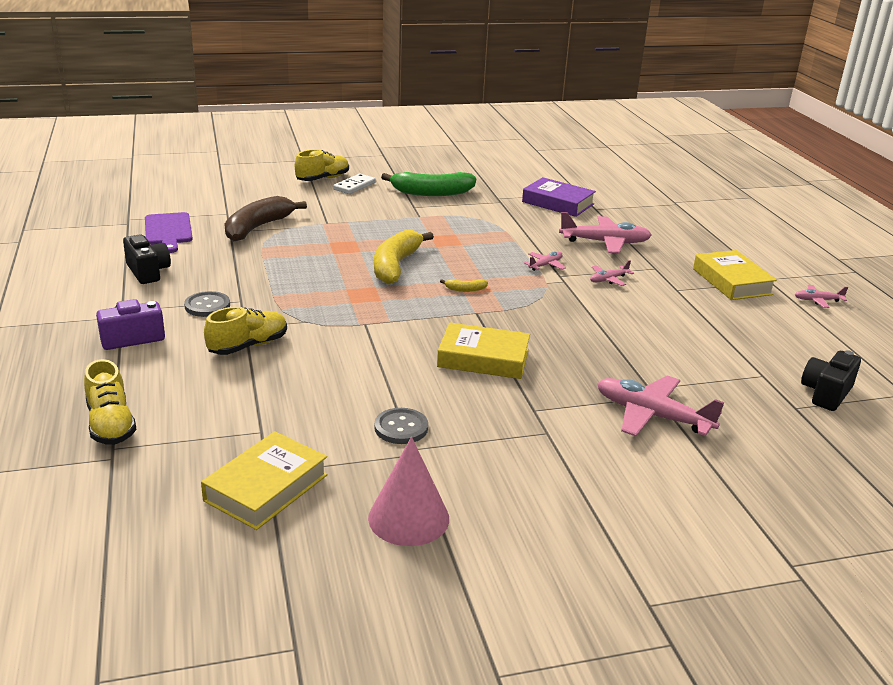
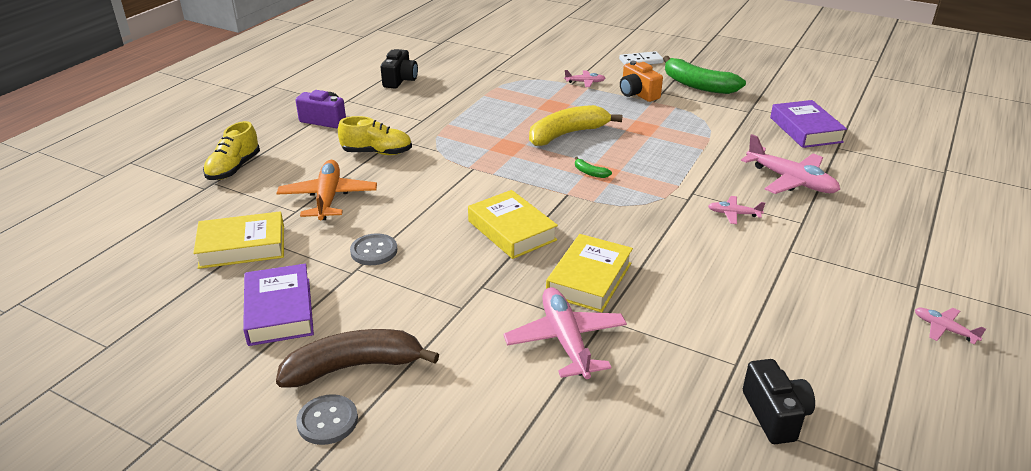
camera: 45 degrees right, 5 degrees up
(168, 231) = (456, 56): purple cutting board -> none
(207, 306) = (397, 116): grey button -> grey button (327, 421)
(258, 227) = (516, 72): brown banana -> brown banana (354, 367)
(273, 405) = (328, 198): none -> orange plane
(322, 179) = (625, 48): yellow shoe -> none
(397, 214) = (637, 94): none -> orange camera
(408, 518) = (280, 311): pink cone -> purple book
(465, 289) = (590, 173): yellow banana -> green banana
(545, 265) = (695, 179): pink plane -> pink plane (585, 82)
(732, 281) = (868, 268): yellow book -> yellow book (589, 279)
(826, 393) = (775, 415): black camera -> black camera turned 90 degrees clockwise

